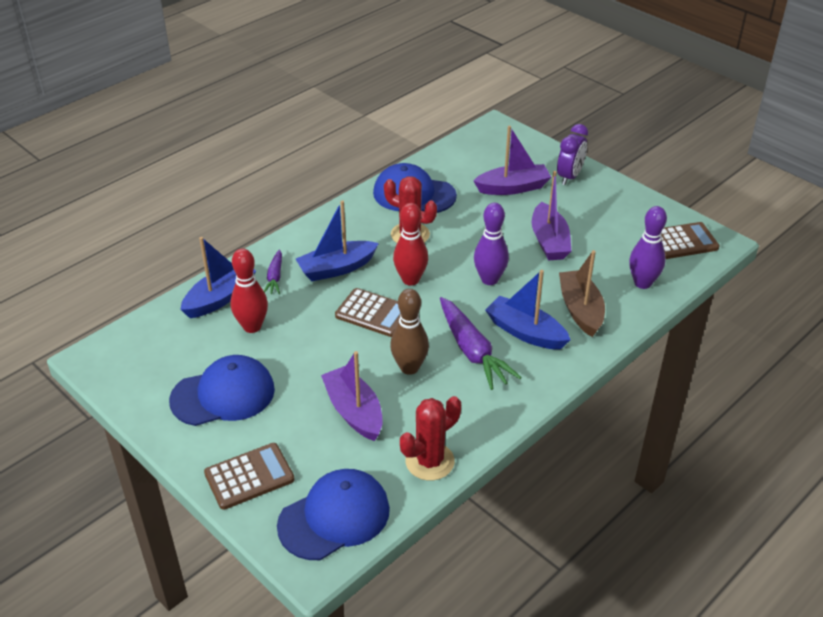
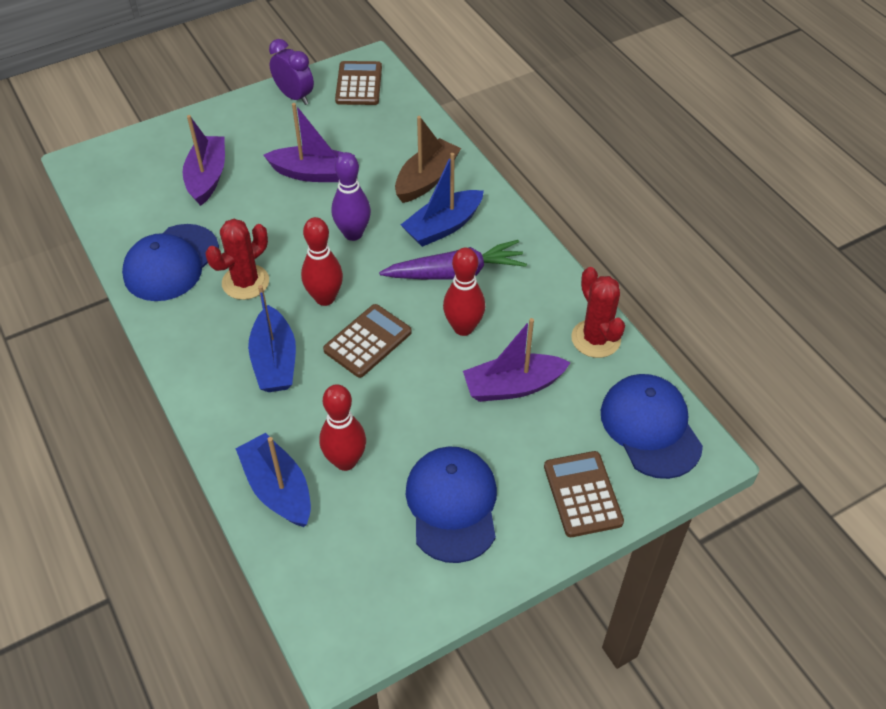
camera: 75 degrees left, 10 degrees up
(275, 277) = (263, 425): purple carrot -> none
(409, 368) = (463, 328): brown bowling pin -> red bowling pin
(569, 177) = (213, 129): purple clock -> purple clock (294, 96)
(580, 310) = (426, 179): brown boat -> brown boat turned 120 degrees clockwise
(642, 283) = (406, 127): purple bowling pin -> none

